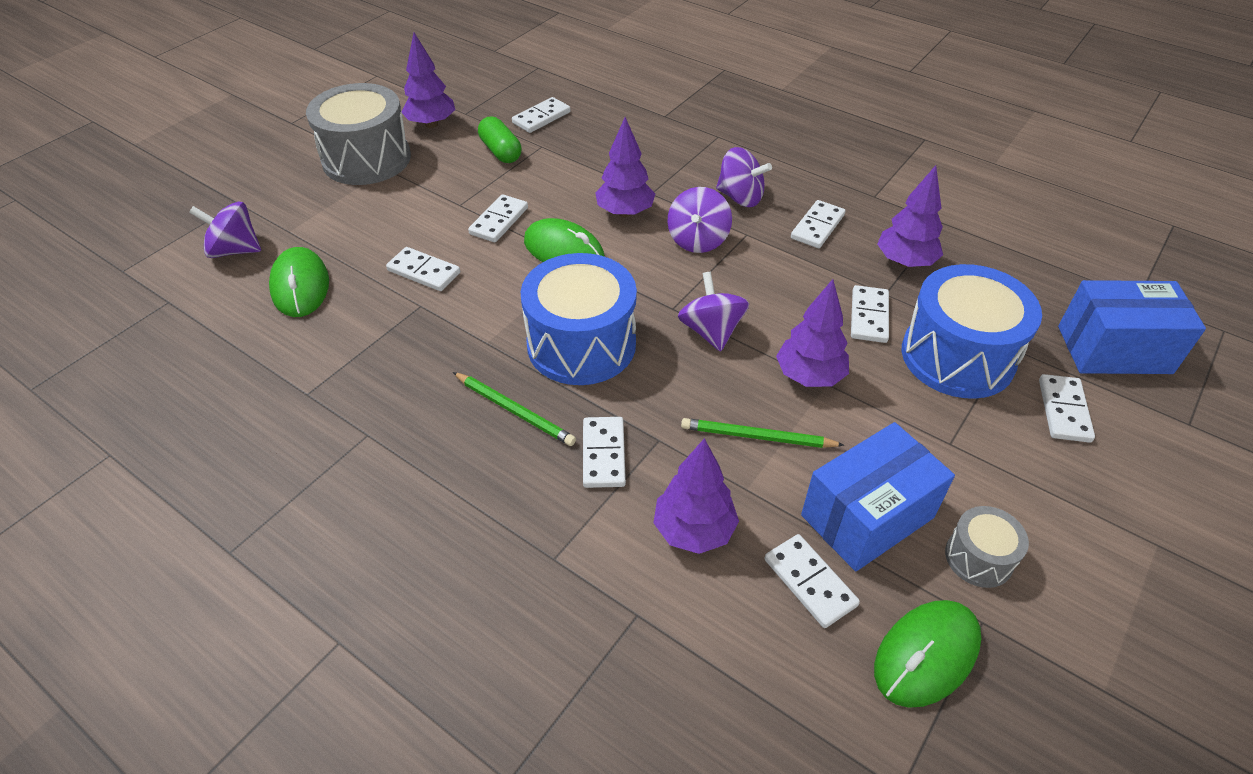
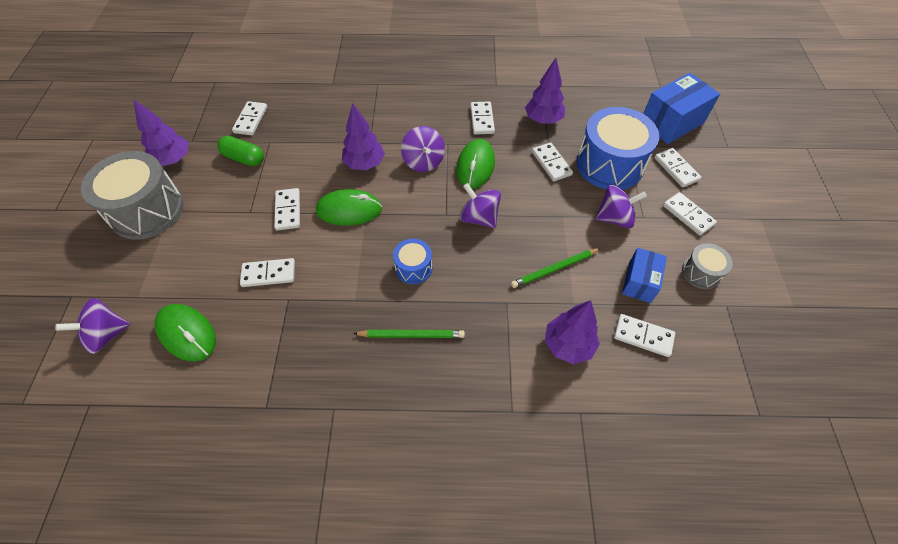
camera: 35 degrees left, 10 degrees up
(581, 344) = (413, 268): blue drum -> blue drum, size x0.49
(604, 454) = (485, 330): white domino -> white domino (688, 215)
(740, 197) = (424, 120): purple spinning top -> purple spinning top (614, 218)
(809, 376) = (551, 217): purple tree -> none
(867, 516) = (639, 282): blue box -> blue box, size x0.62
(926, 655) = (718, 339): green mouse -> green mouse (475, 166)

